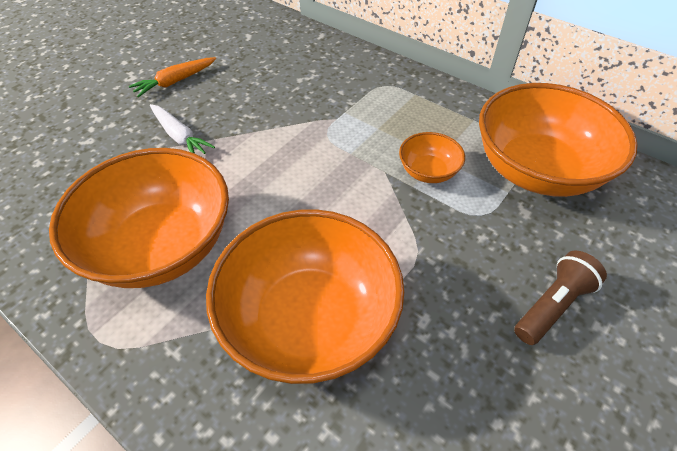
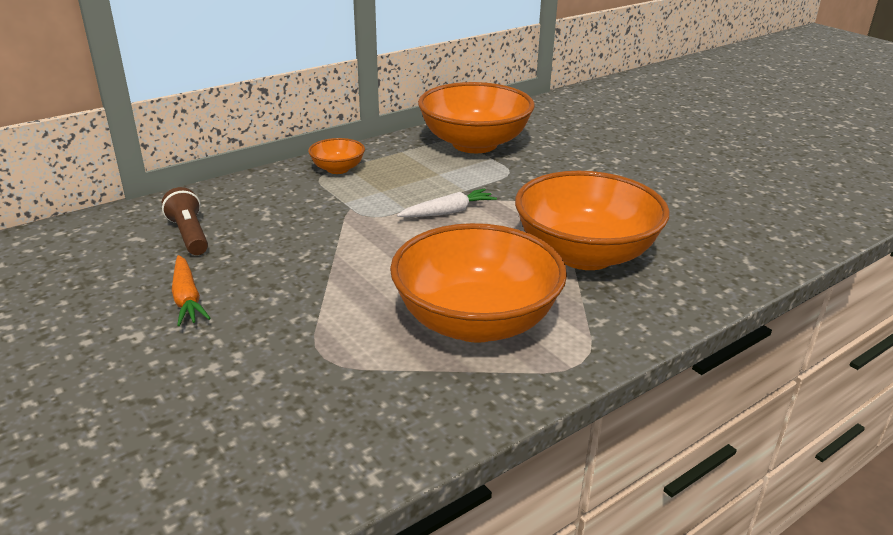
camera: 75 degrees left, 20 degrees down
(180, 136) = (306, 301): white carrot -> white carrot (448, 212)
(428, 171) = (451, 181): orange bowl -> orange bowl (338, 169)
(552, 305) = (596, 169): brown flashlight -> brown flashlight (189, 235)

